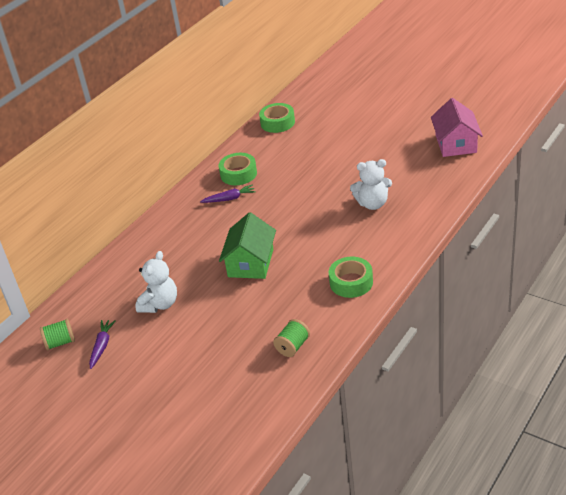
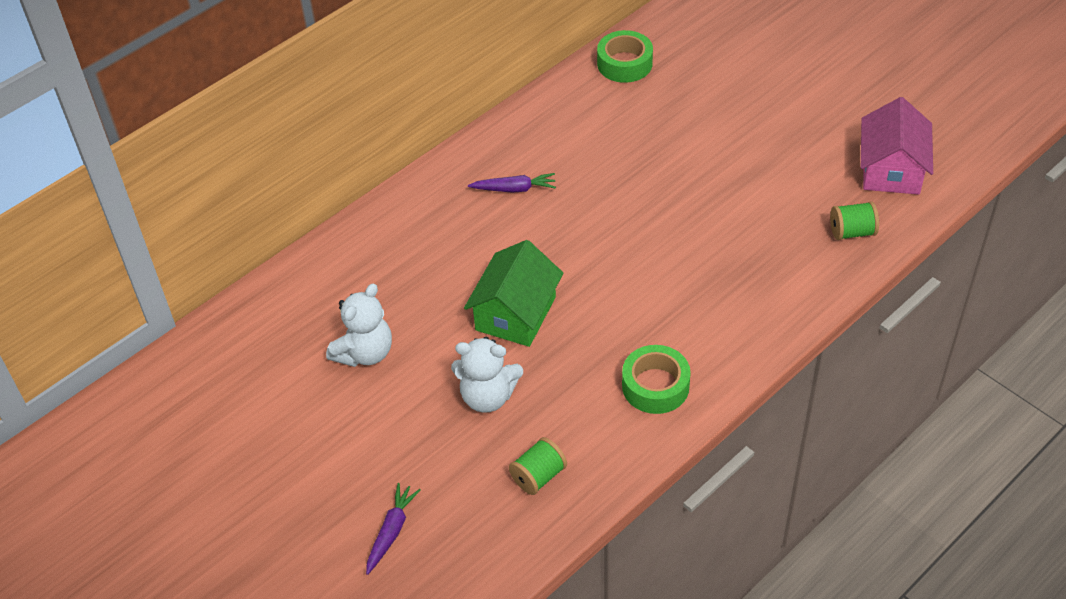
camera: 10 degrees right, 10 degrees up
(60, 342) = (208, 383): green spool -> green spool (852, 232)
(102, 346) = (264, 405): purple carrot -> purple carrot (391, 531)
(238, 174) = (540, 146): green tape -> none
(372, 204) = (728, 251): white teddy bear -> white teddy bear (487, 396)

